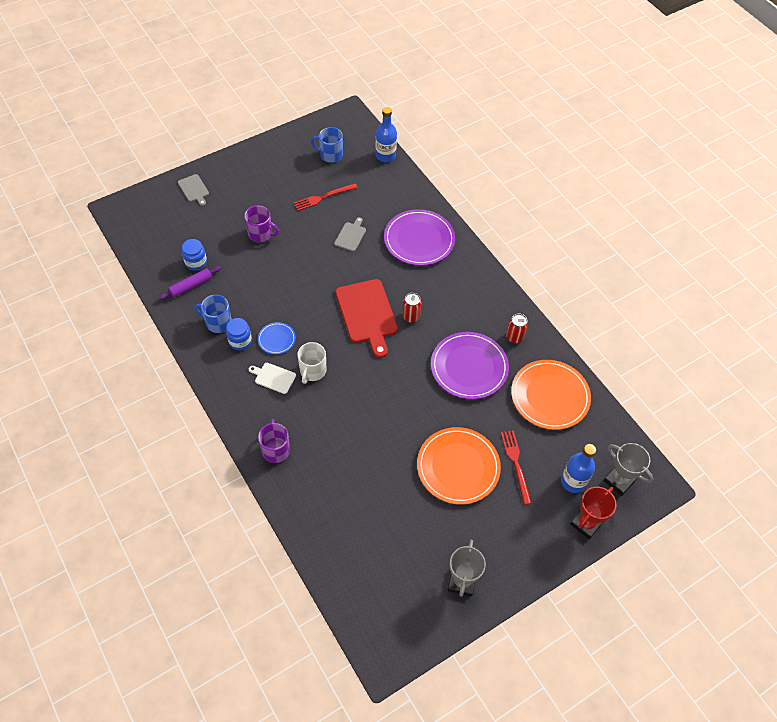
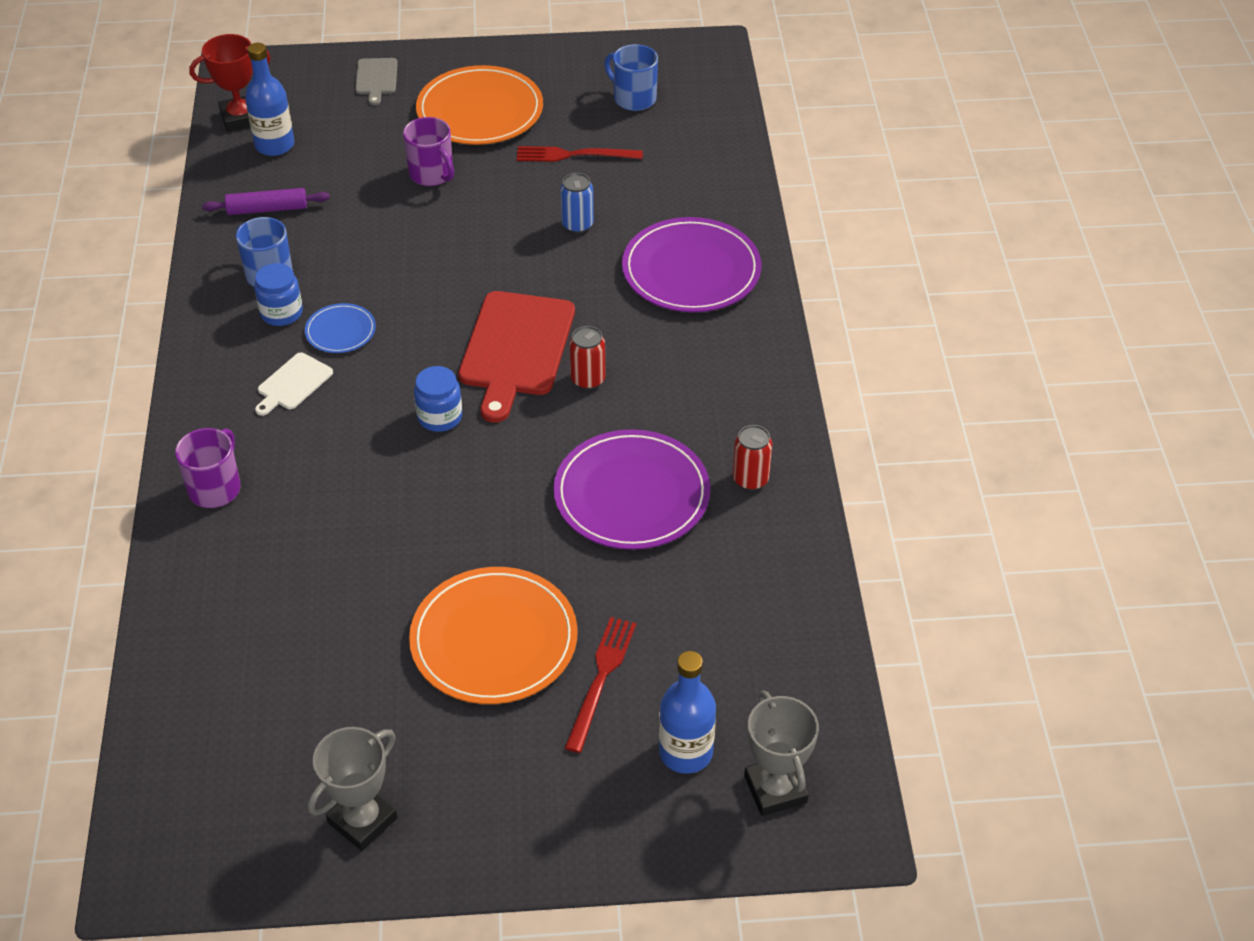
camera: 30 degrees right, 10 degrees down
(196, 262) = (300, 179): blue jar -> blue jar (440, 417)
(273, 377) = (293, 383): white cutting board -> white cutting board turned 105 degrees counterclockwise
(312, 371) = (361, 398): white mug -> none
(351, 235) = (577, 225): grey cutting board -> blue can
(385, 156) = (727, 128): blue bottle -> blue bottle (274, 145)
(550, 396) = (746, 597): orange plate -> orange plate (480, 110)
(586, 523) = (658, 831): red trophy -> red trophy (240, 117)

